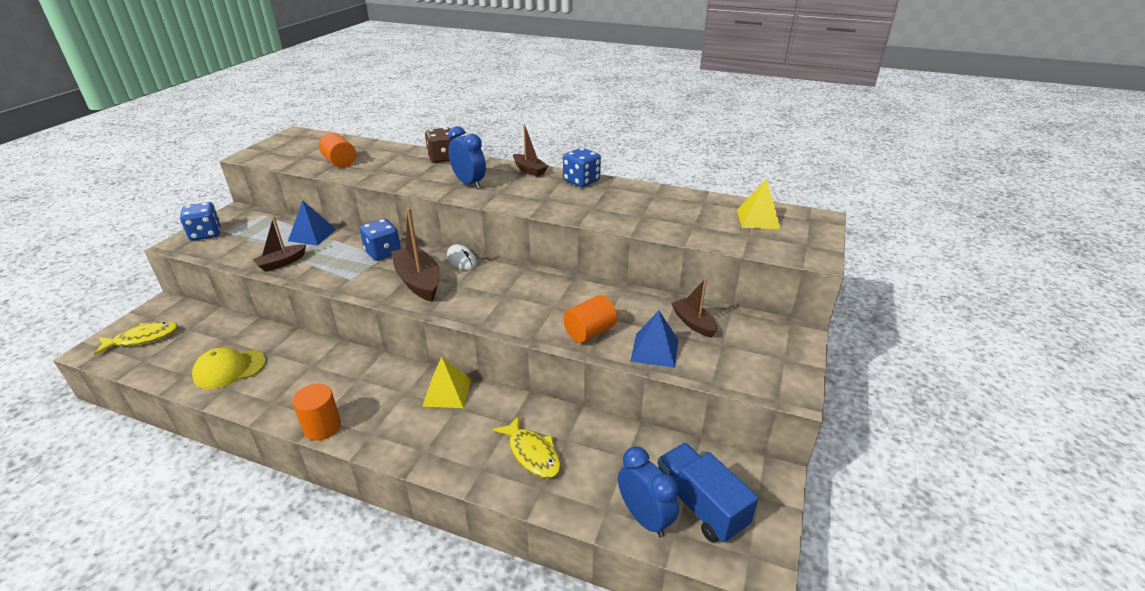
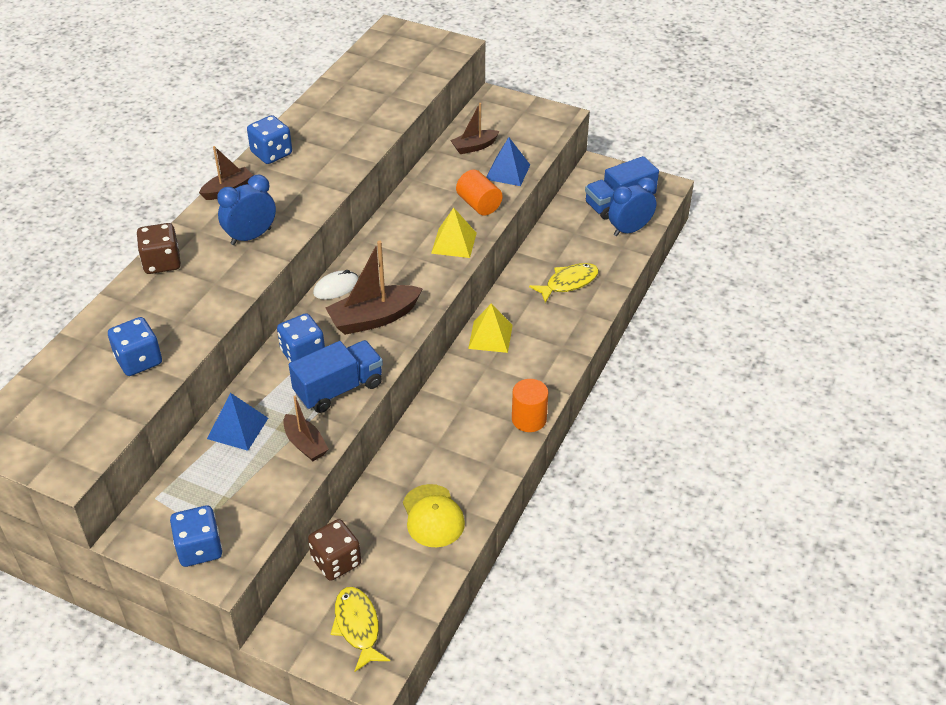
camera: 85 degrees left, 10 degrees up
(211, 323) = (336, 561): none -> brown dice
(336, 272) = (339, 389): none -> blue truck
(340, 162) = (139, 360): orange cylinder -> blue dice
(758, 219) = (386, 59): yellow pyramid -> yellow pyramid (454, 243)

